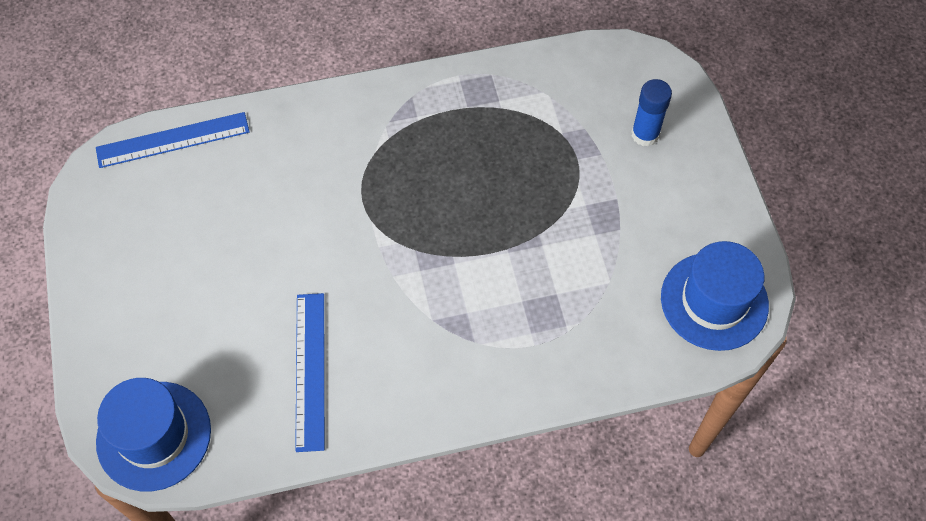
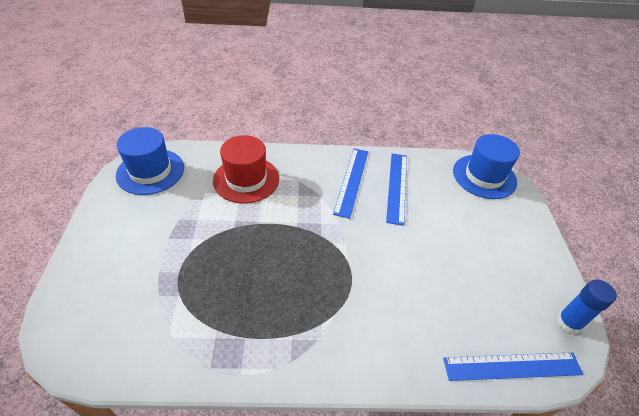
camera: 170 degrees left, 15 degrees down
(387, 364) = (351, 181): none -> blue ruler
(558, 323) = (246, 179): none -> red hat
(645, 134) = (115, 279): blue glue stick -> blue glue stick (568, 322)

